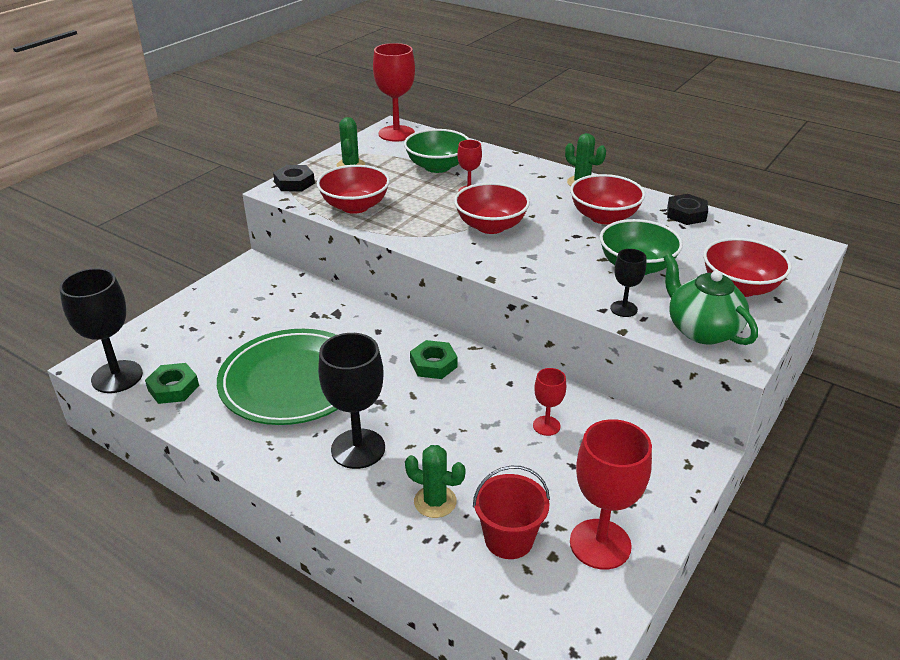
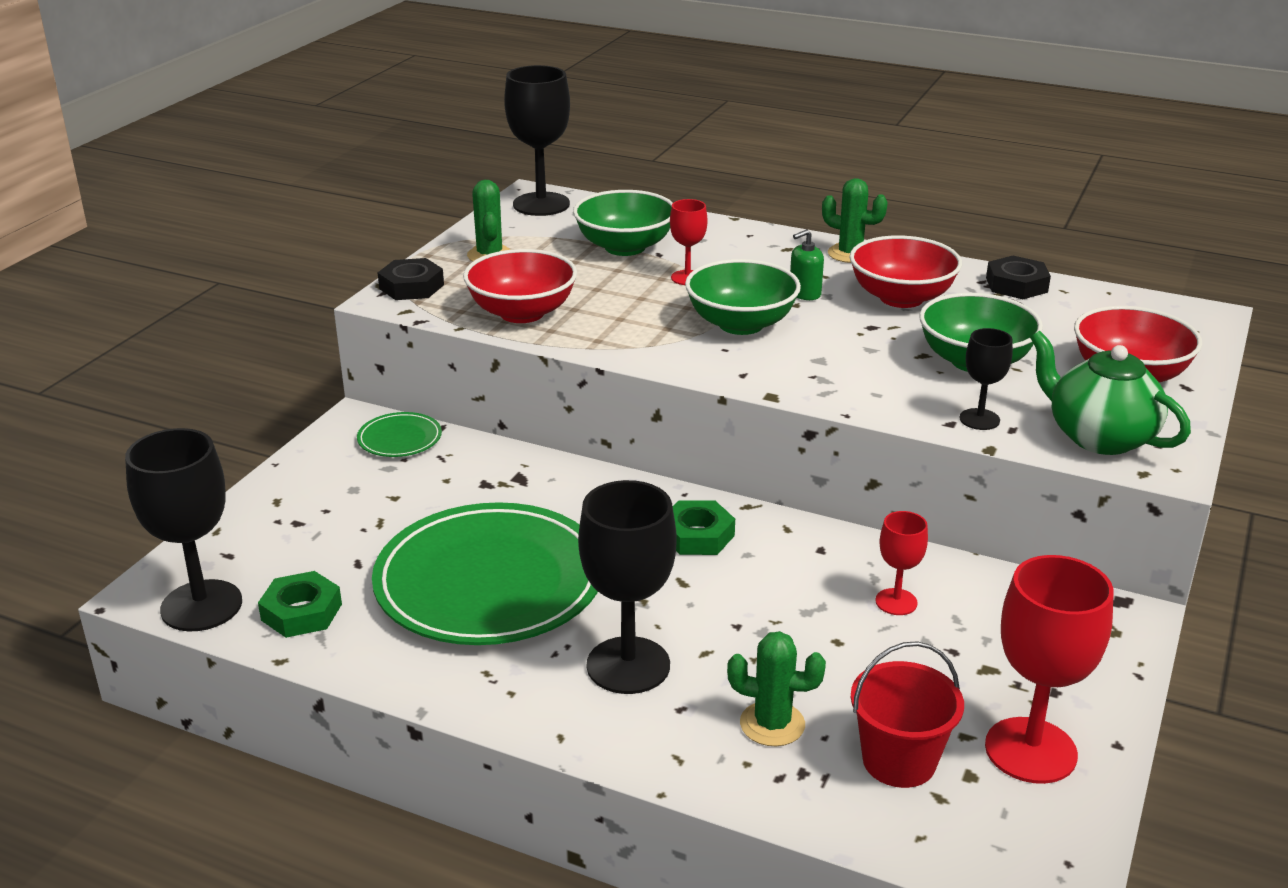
camera: 10 degrees left, 5 degrees down
(273, 279) = (400, 439): none -> green plate
(396, 133) = (541, 204): red goblet -> black goblet
(491, 226) = (741, 324): red bowl -> green bowl
(541, 208) = (804, 293): none -> green soap dispenser

